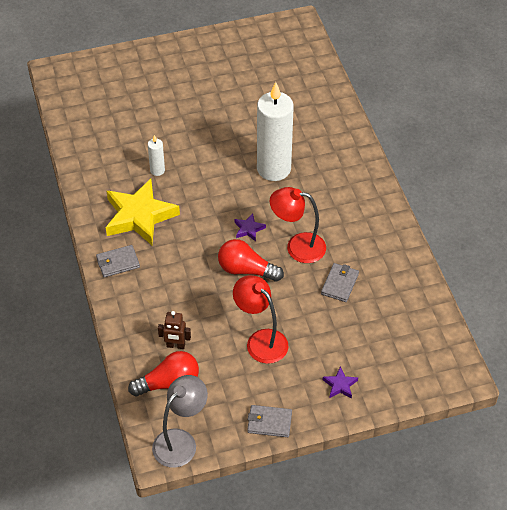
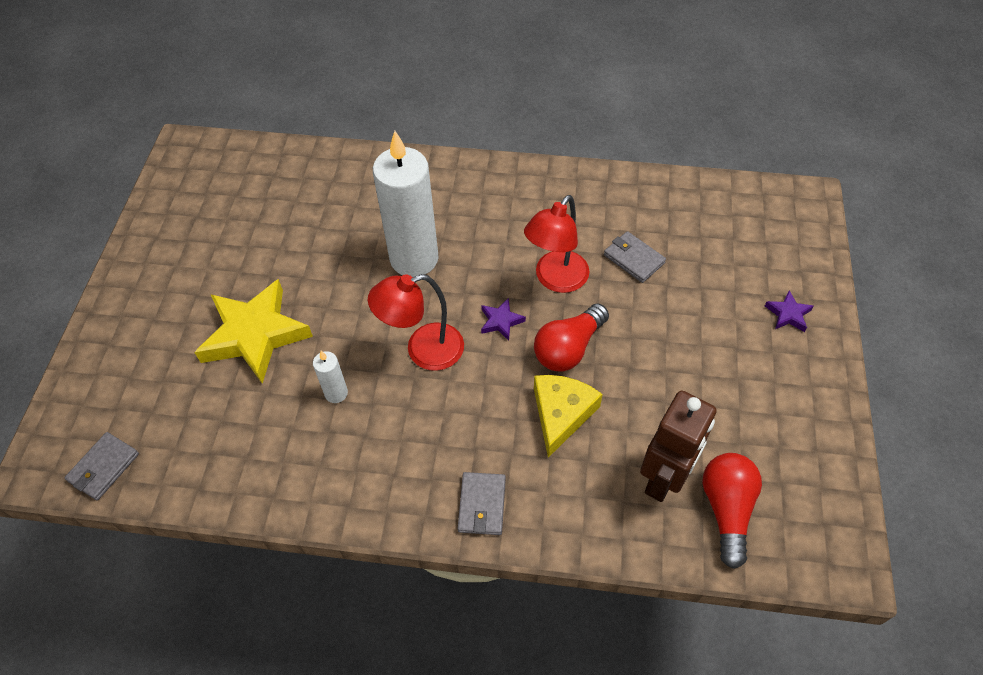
camera: 65 degrees left, 5 degrees up
(139, 216) = (408, 446): yellow star -> yellow star (255, 335)
(175, 345) = (664, 478): brown robot -> brown robot, size x1.85
(181, 441) = (831, 528): grey lamp -> none
(196, 281) = (561, 414): none -> yellow cheese
(261, 340) = (691, 373): red lamp -> red lamp (423, 350)
(269, 422) = (825, 410): grey wallet -> grey wallet (104, 467)

